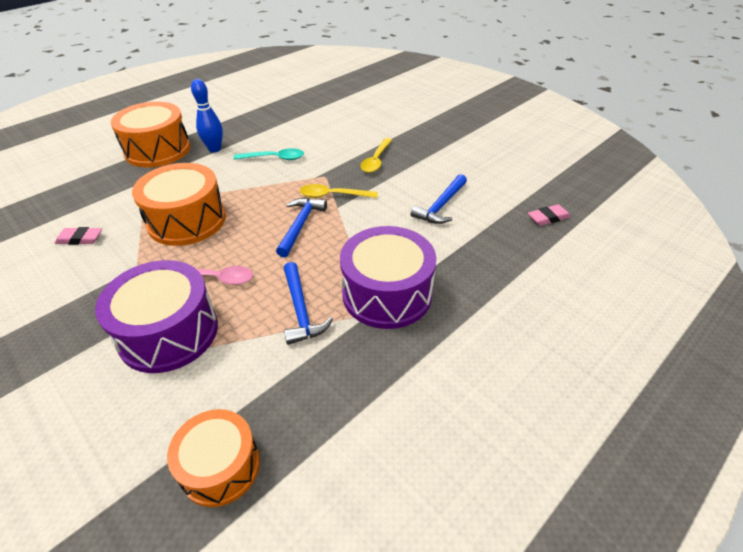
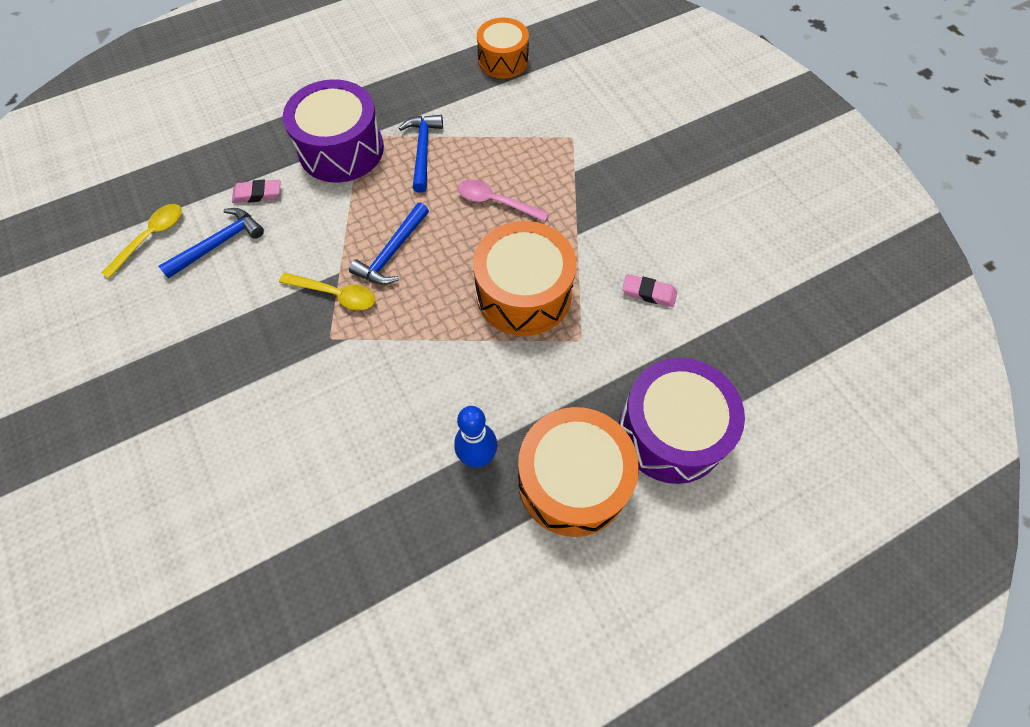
camera: 165 degrees left, 20 degrees up
(168, 332) = (539, 155): purple drum -> purple drum (671, 431)
(274, 158) = (388, 402): turquoise spoon -> none
(376, 160) = (244, 355): yellow spoon -> yellow spoon (151, 237)
(548, 218) = (119, 198): pink eraser -> pink eraser (257, 194)

